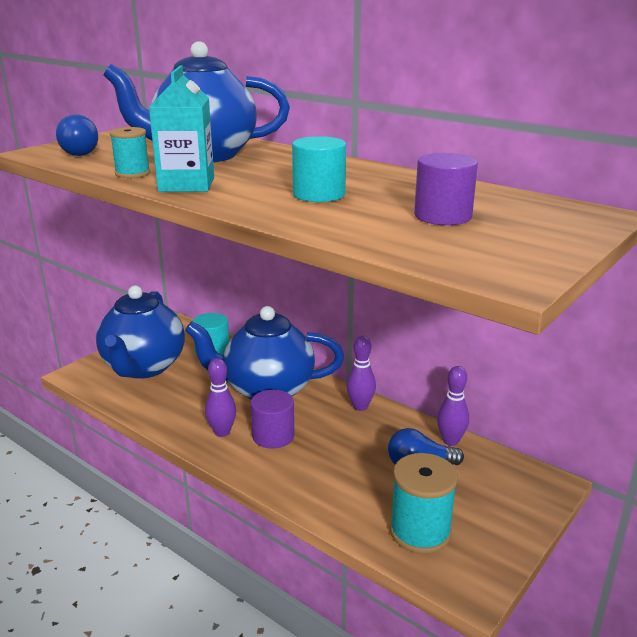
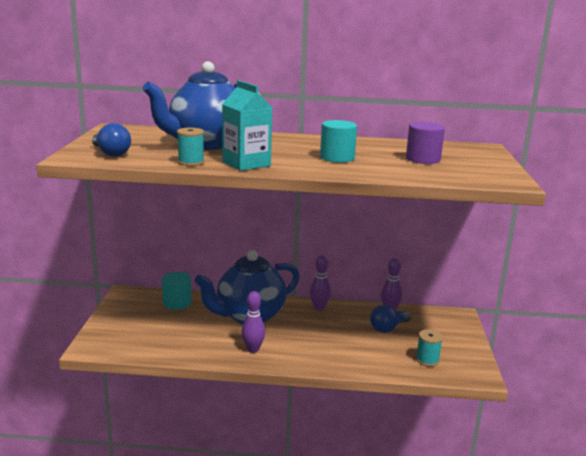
camera: 35 degrees left, 5 degrees down
(144, 367) = (139, 328): blue teapot -> none
(273, 436) = (288, 340): purple cylinder -> none
(420, 531) = (427, 360): turquoise spool -> turquoise spool, size x0.60

